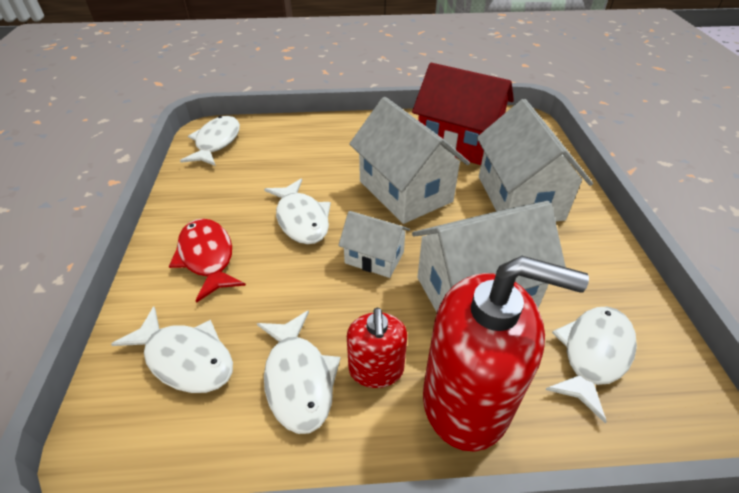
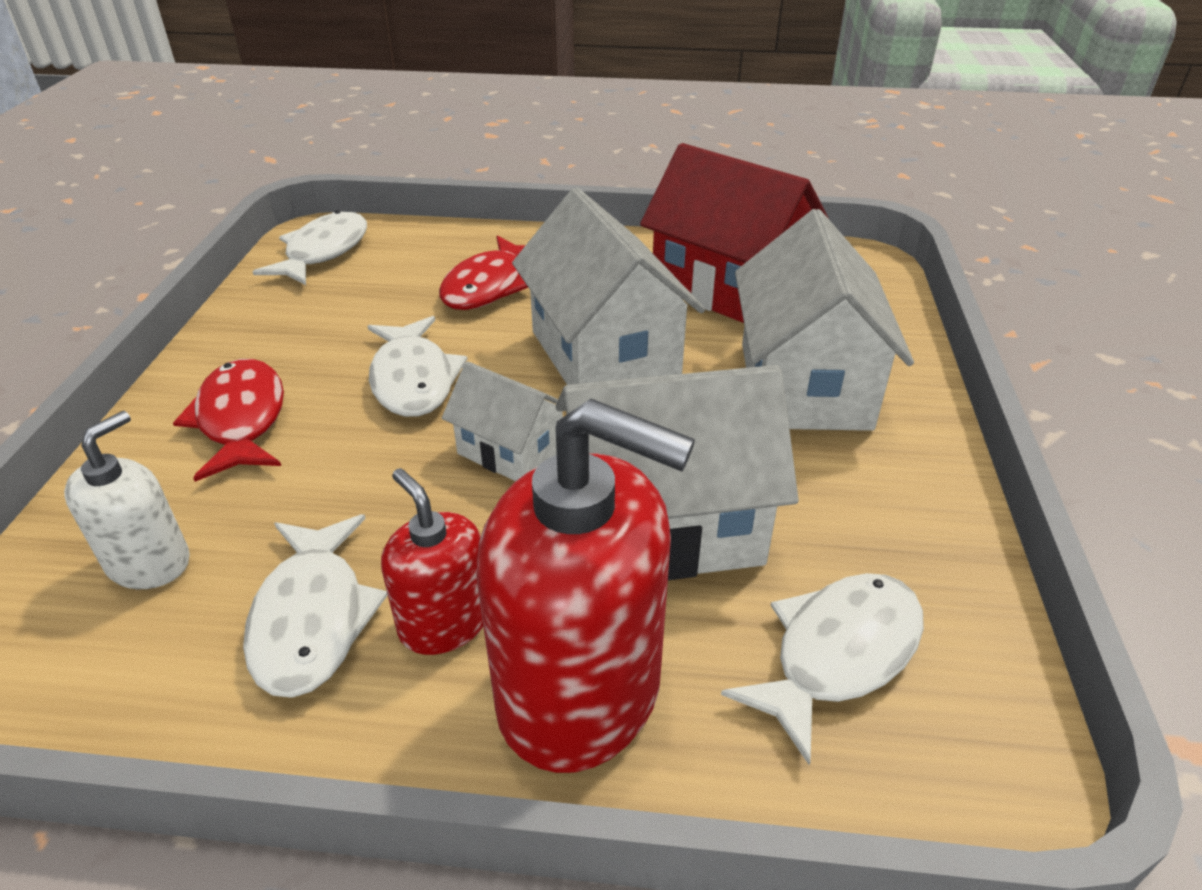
camera: 10 degrees right, 5 degrees down
(185, 358) = (149, 563): white fish -> white soap dispenser
(323, 155) = (489, 286): none -> red fish
(376, 369) = (444, 622): red soap dispenser -> red soap dispenser turned 135 degrees clockwise

